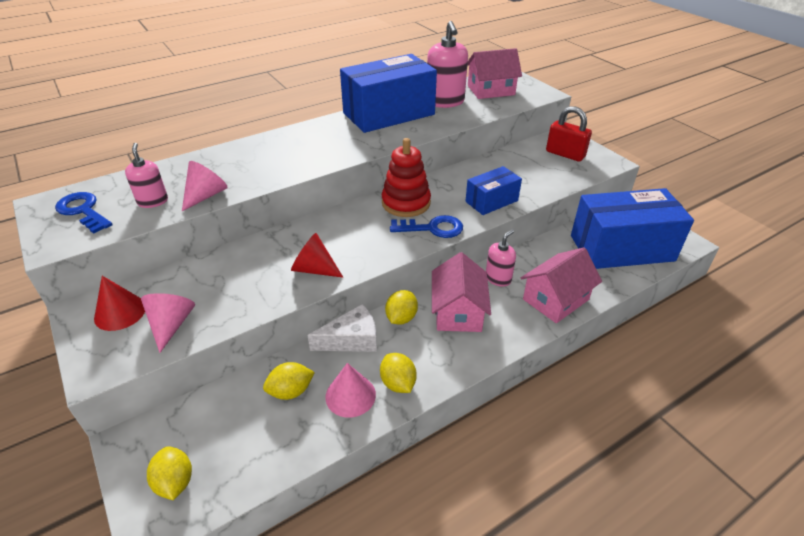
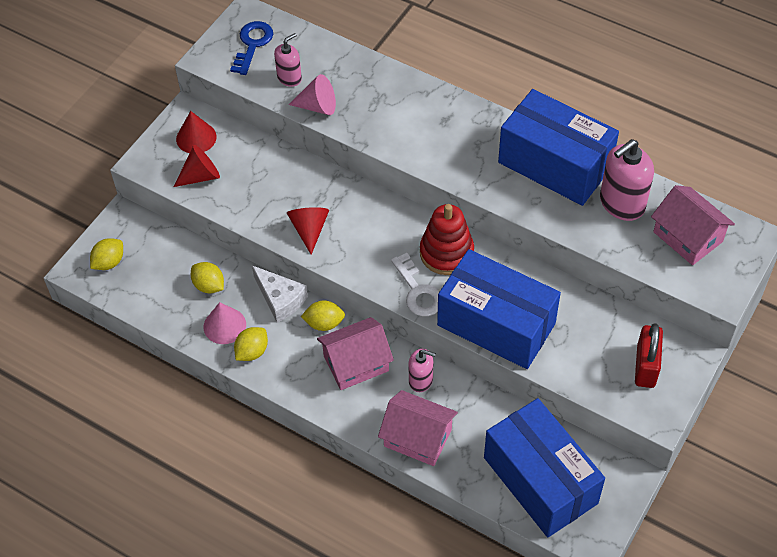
camera: 65 degrees right, 15 degrees up
(171, 325) = (201, 176): pink cone -> red cone
(433, 228) = (418, 291): blue key -> white key
(491, 201) = (496, 324): blue box -> blue box, size x1.93

